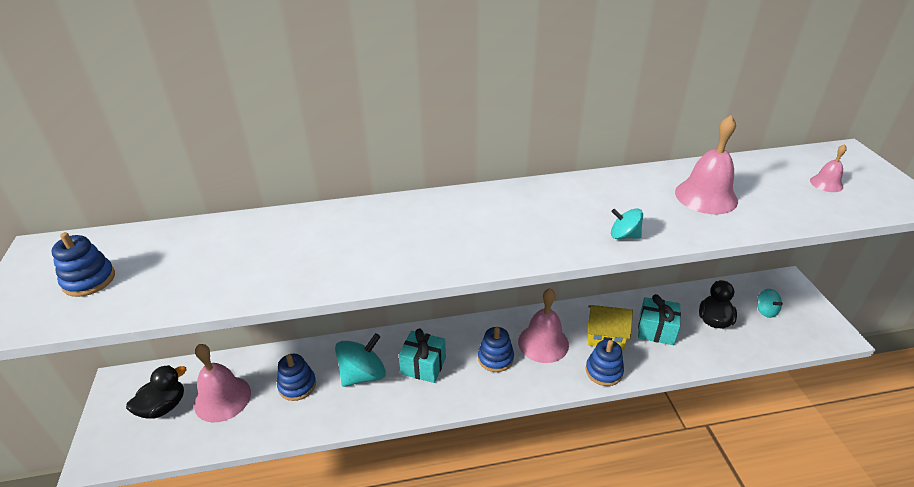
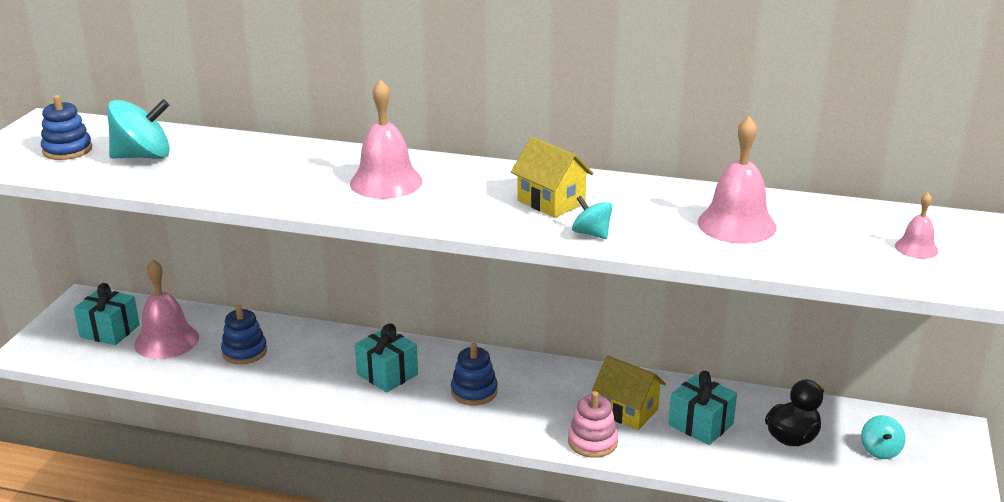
camera: 25 degrees right, 10 degrees down
(163, 407) = (110, 331): black duck -> turquoise gift
(363, 374) = (317, 363): turquoise spinning top -> turquoise spinning top (143, 156)
(543, 343) = (543, 395): pink bell -> pink bell (386, 182)
(566, 213) = (551, 202): none -> yellow house
(604, 371) = (592, 442): blue stacking toy -> pink stacking toy

